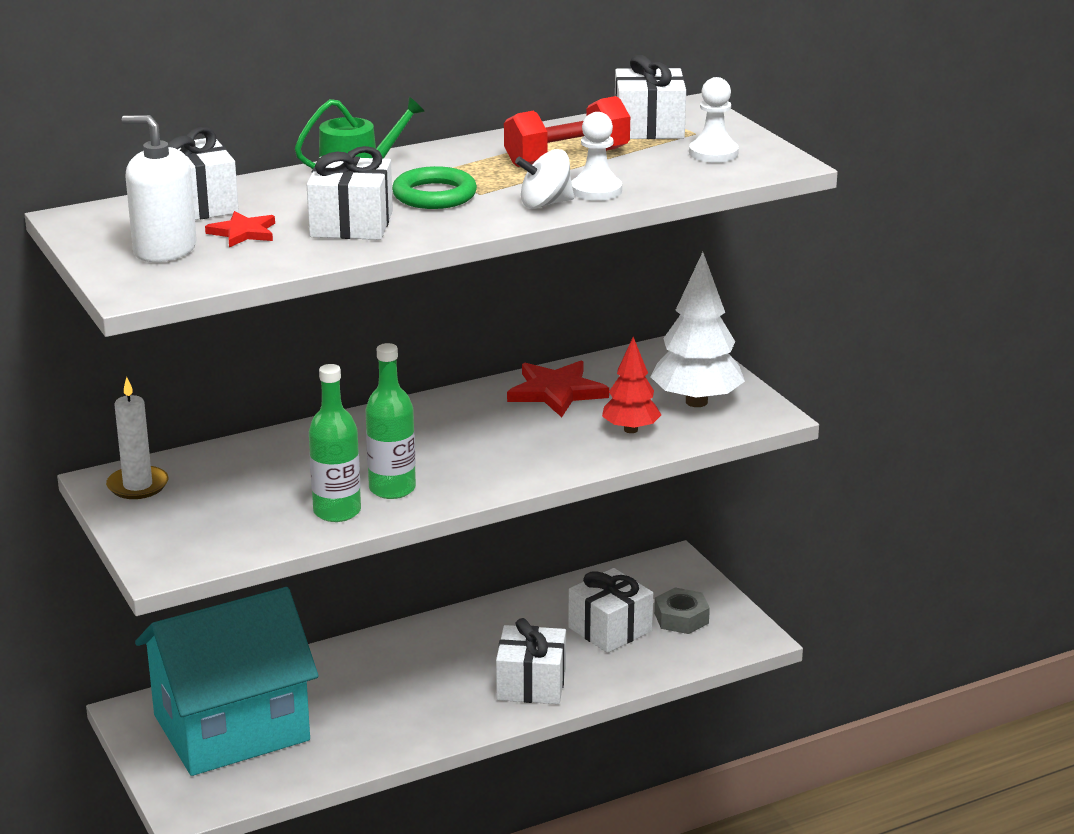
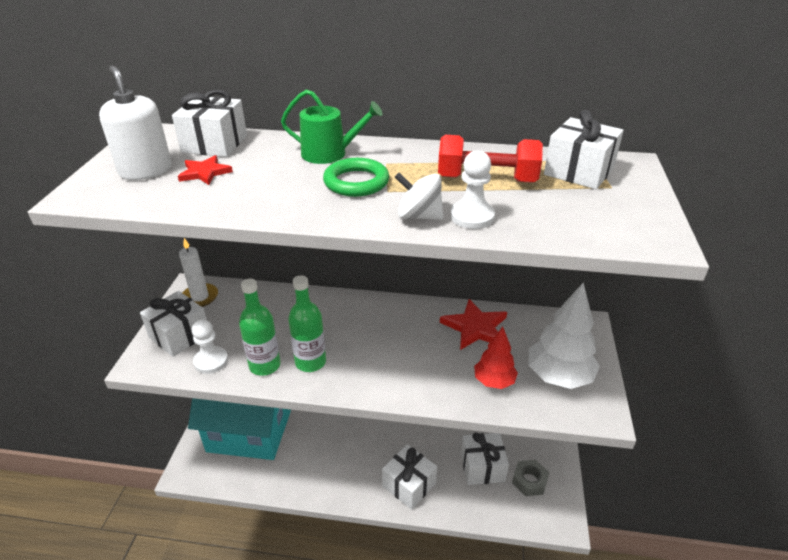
camera: 35 degrees right, 10 degrees up
(351, 224) = (272, 188): white gift -> white gift (179, 335)
(713, 153) = (607, 211): white pawn -> white pawn (211, 361)

